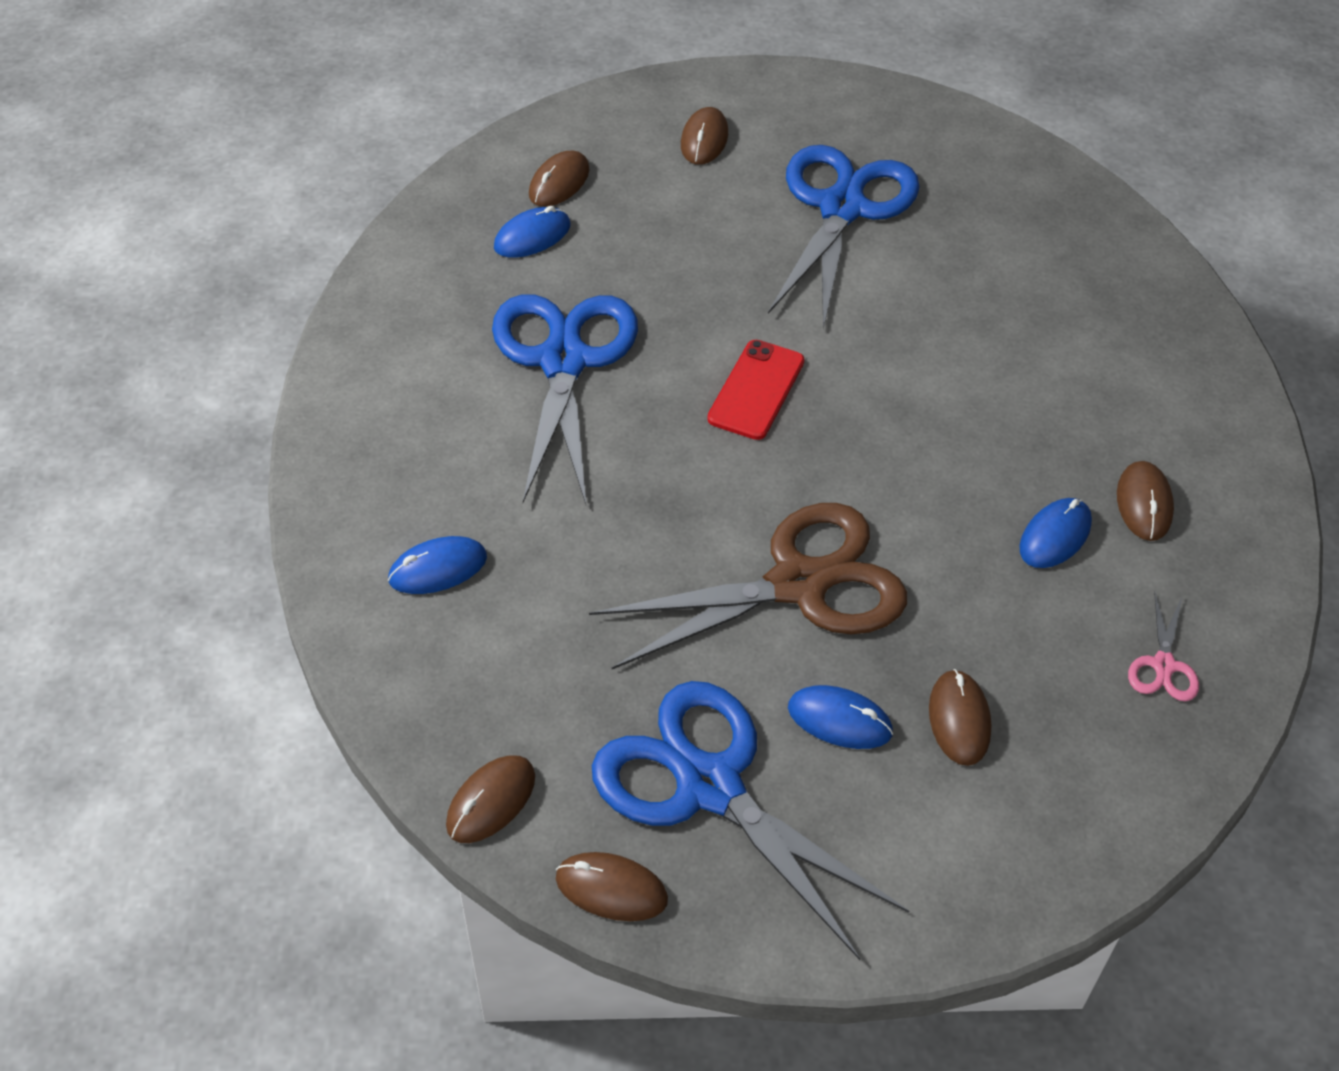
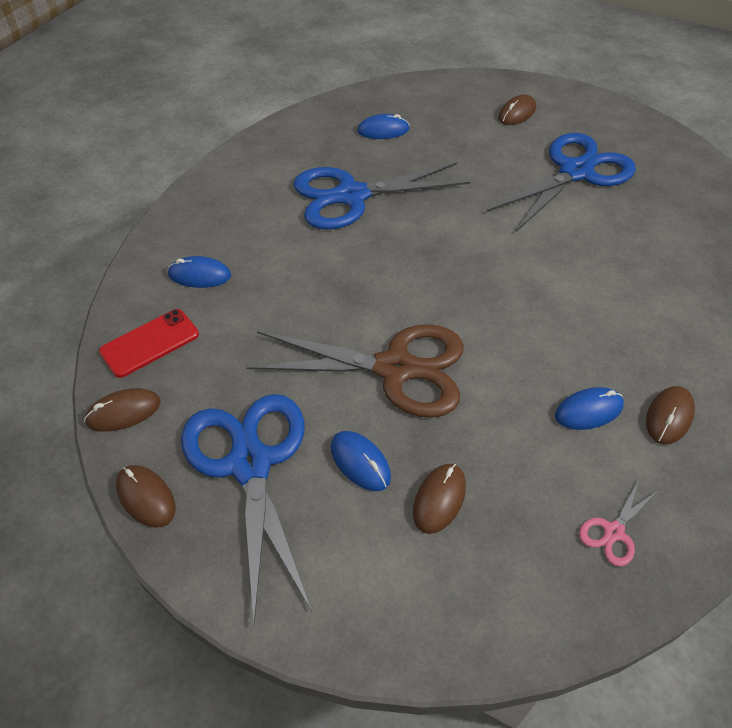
camera: 30 degrees right, 0 degrees up
(559, 182) = (418, 109): brown mouse -> none
(563, 361) = (351, 196): blue scissors -> blue scissors turned 135 degrees counterclockwise
(756, 390) = (451, 250): red phone -> red phone (150, 343)

